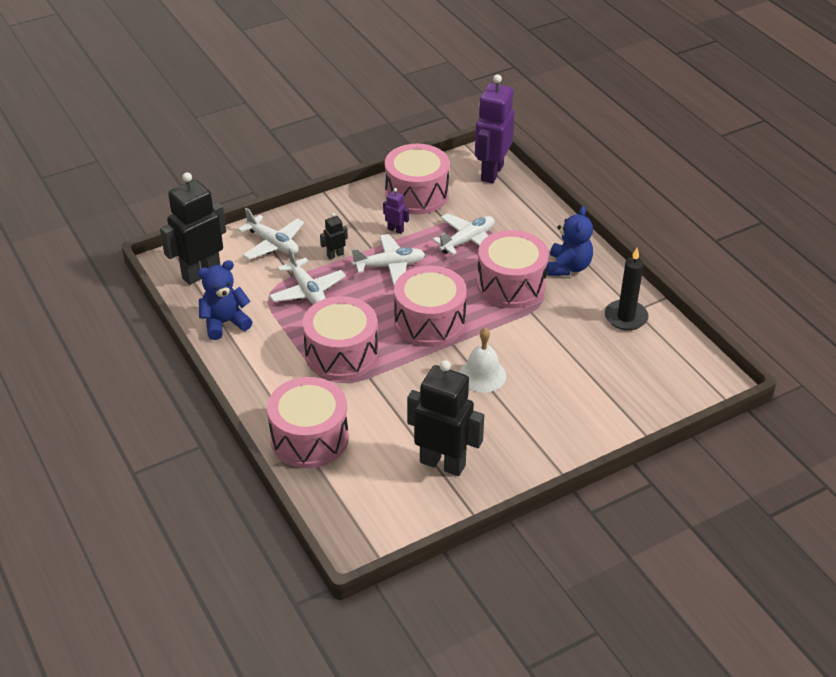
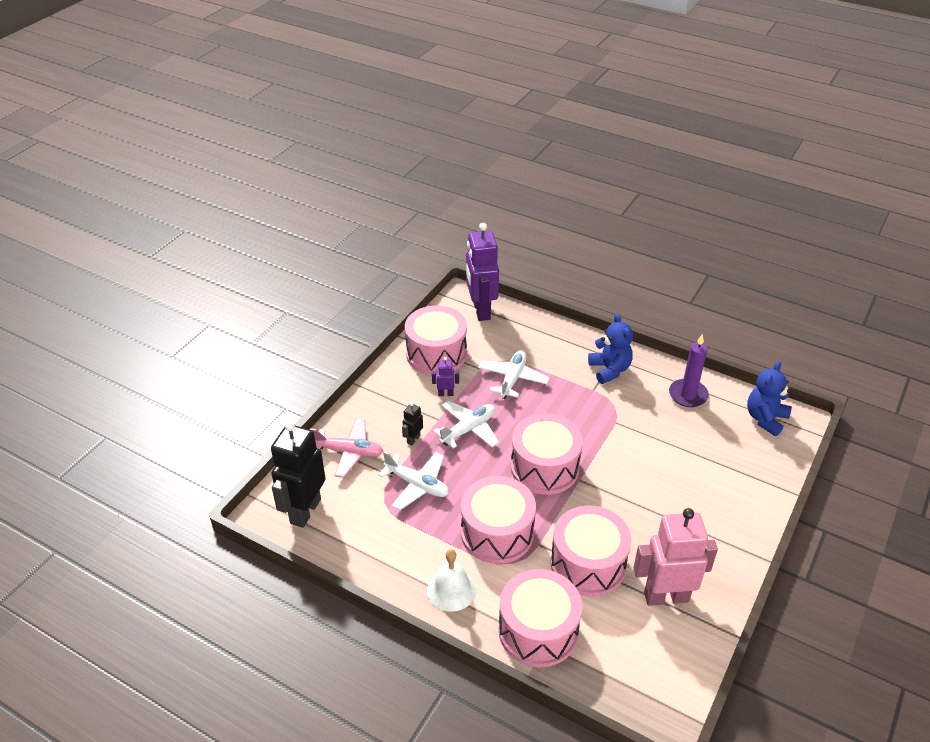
camera: 30 degrees left, 0 degrees up
(225, 323) = (368, 551): blue teddy bear -> blue teddy bear (765, 419)
(273, 244) = (349, 452): white plane -> pink plane
(442, 463) = (666, 596): black robot -> pink robot
(482, 375) = (627, 497): white bell -> white bell (451, 590)
(511, 285) = (580, 404): pink drum -> pink drum (588, 564)
(626, 317) = (688, 395): black candle -> purple candle

